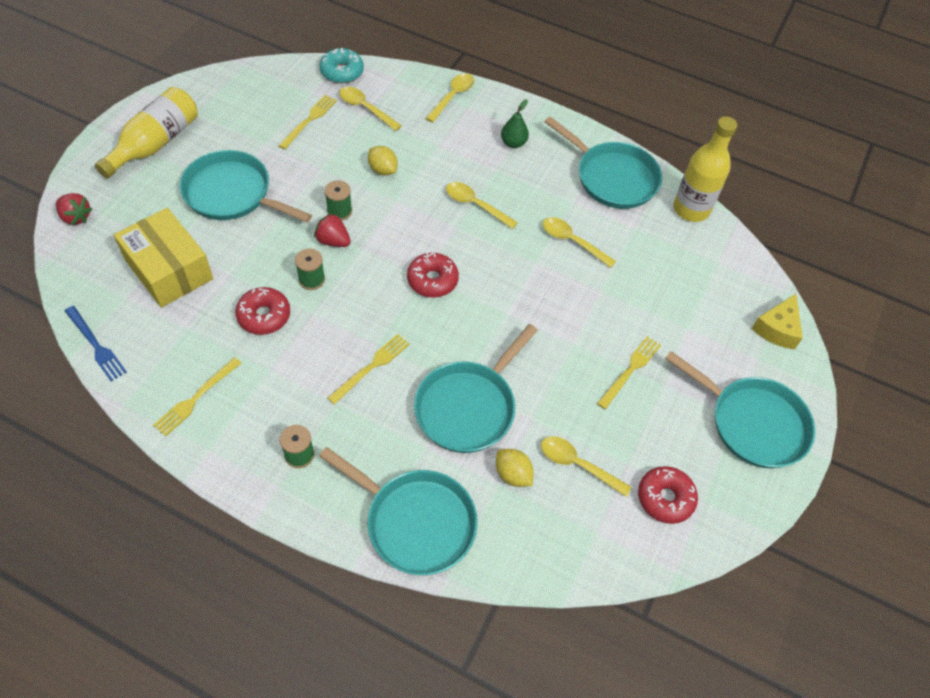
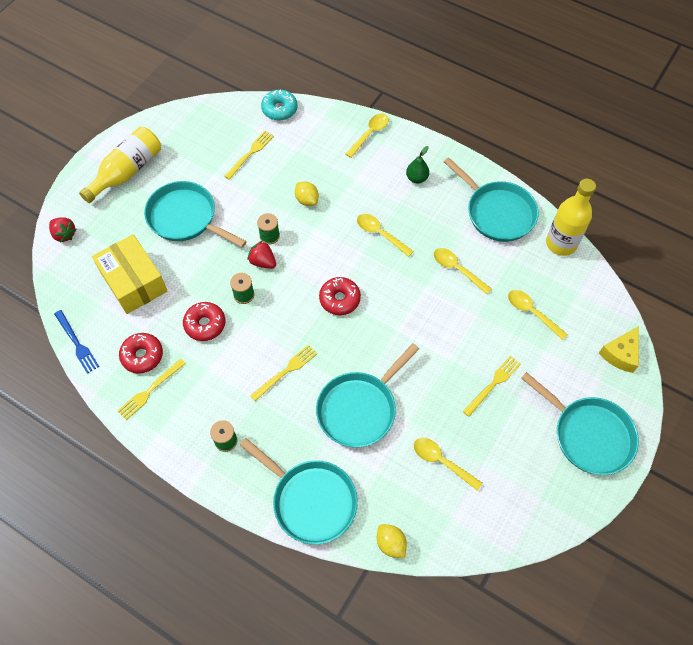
camera: 10 degrees right, 5 degrees up
(366, 109) = (297, 144): yellow spoon -> yellow spoon (532, 313)
(512, 474) = (389, 466): yellow lemon -> yellow lemon (390, 543)
(665, 498) = (509, 493): red donut -> red donut (142, 356)

